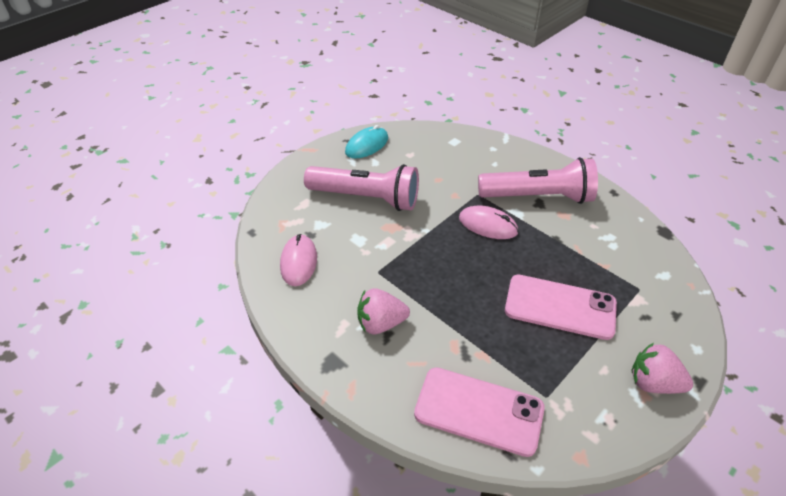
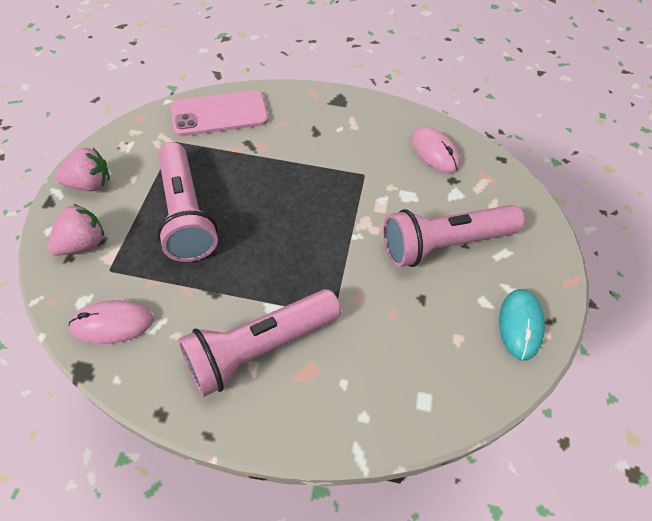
camera: 145 degrees right, 10 degrees up
(381, 323) = (327, 136): pink strawberry -> pink strawberry (83, 243)
(488, 225) = (297, 273): pink mouse -> pink mouse (112, 324)
(560, 307) = (185, 214): pink phone -> pink flashlight

